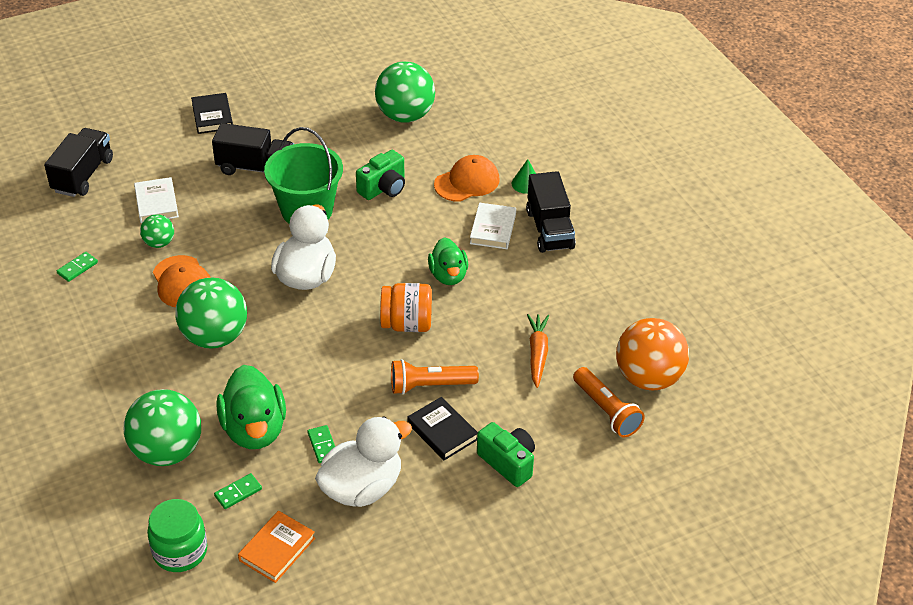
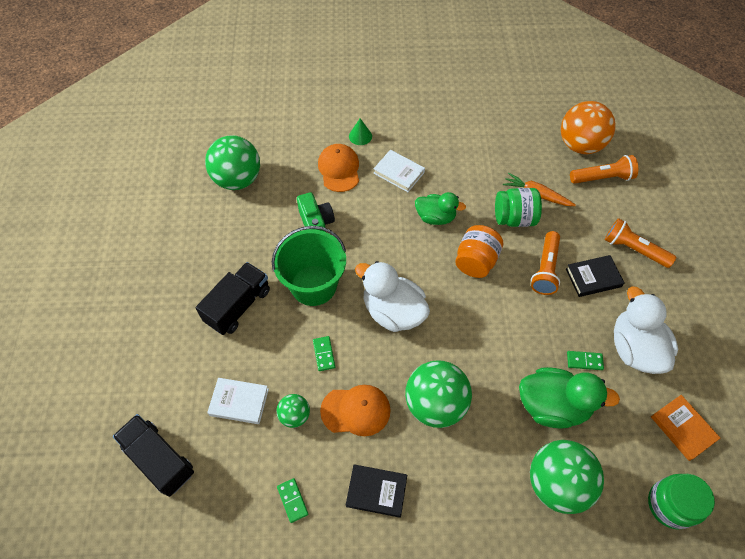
camera: 65 degrees left, 15 degrees up
(212, 116) = (145, 318): black book -> black book (376, 491)
(238, 492) = (617, 439): green domino -> green domino (324, 354)
(488, 342) = (514, 218): none -> green jar
(508, 462) = (633, 249): green camera -> orange flashlight
(549, 229) = (415, 141): black truck -> none

